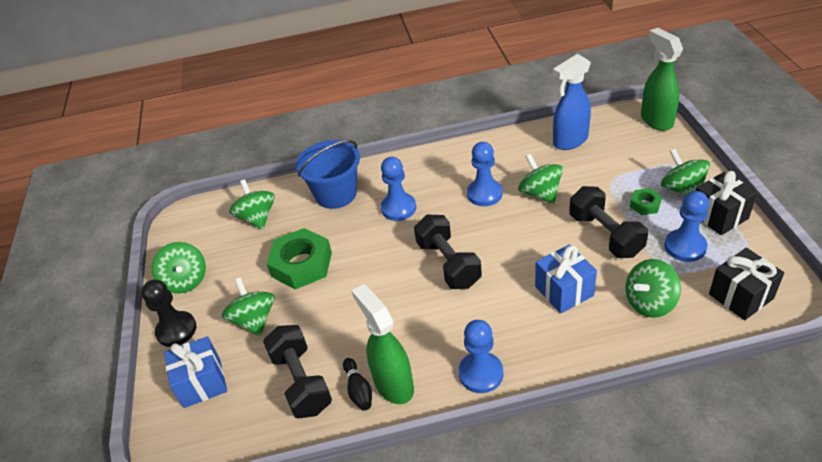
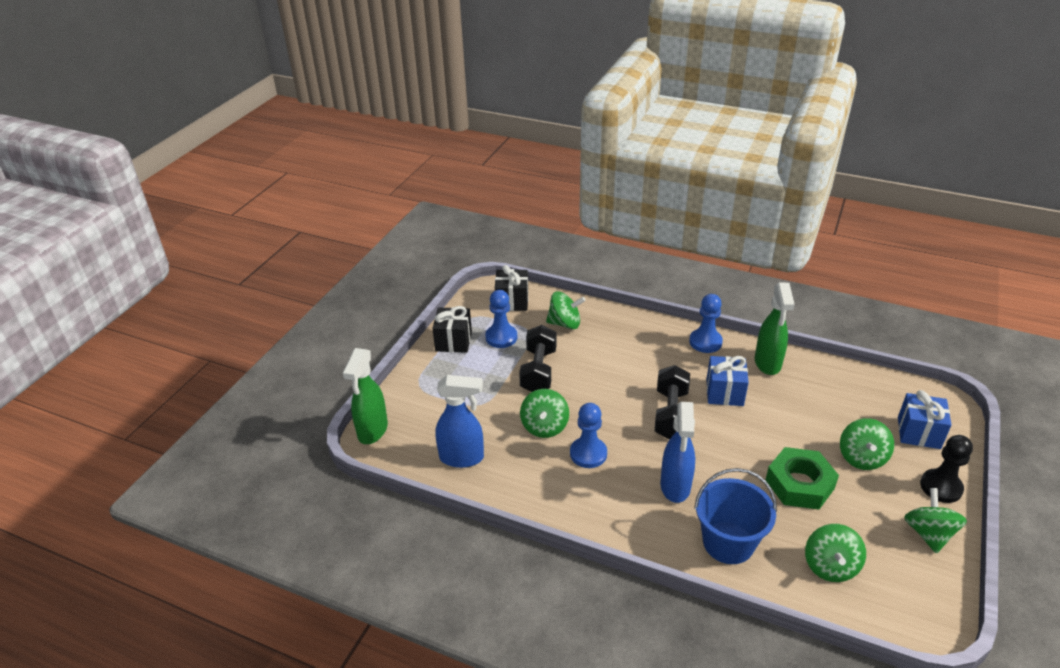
camera: 150 degrees left, 5 degrees down
(301, 382) = (835, 395): black dumbbell -> none
(358, 390) = (794, 371): black bowling pin -> none
(398, 208) = (675, 487): blue pawn -> blue spray bottle
(564, 291) = (607, 355): blue gift -> blue gift (724, 392)
(645, 205) = (485, 374): green nut -> none
(682, 189) = (446, 369): green spinning top -> none

